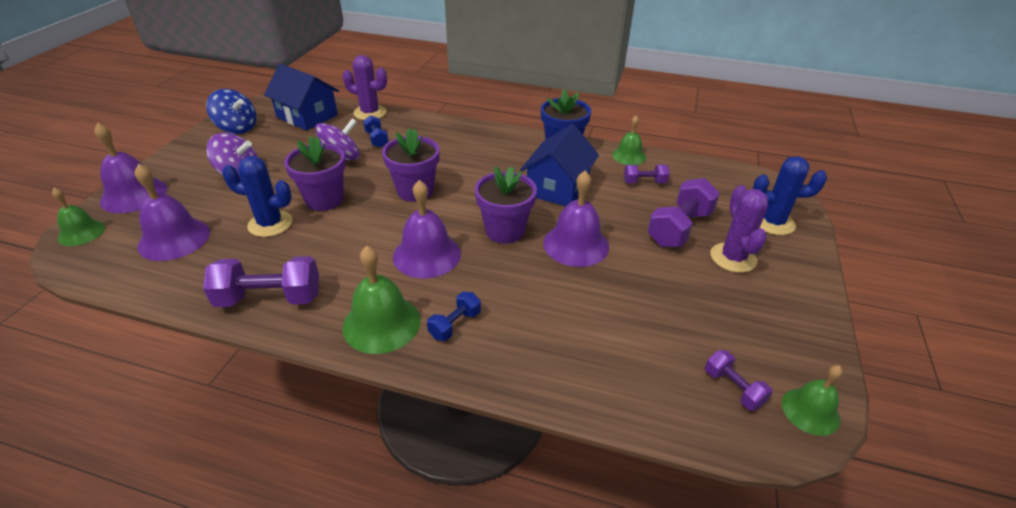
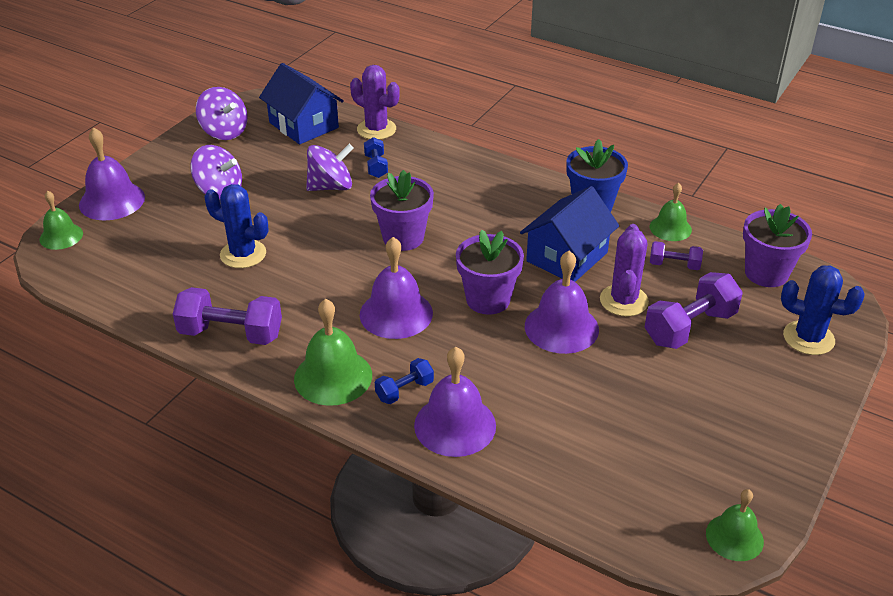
camera: 15 degrees right, 0 degrees up
(174, 239) = (147, 256): purple bell -> purple bell (455, 425)
(237, 128) = (224, 132): blue spinning top -> purple spinning top
(324, 200) = (303, 234): purple flower pot -> purple flower pot (766, 273)
(733, 258) = (736, 371): purple cactus -> purple cactus (623, 301)
(733, 388) = (664, 501): purple dumbbell -> none

